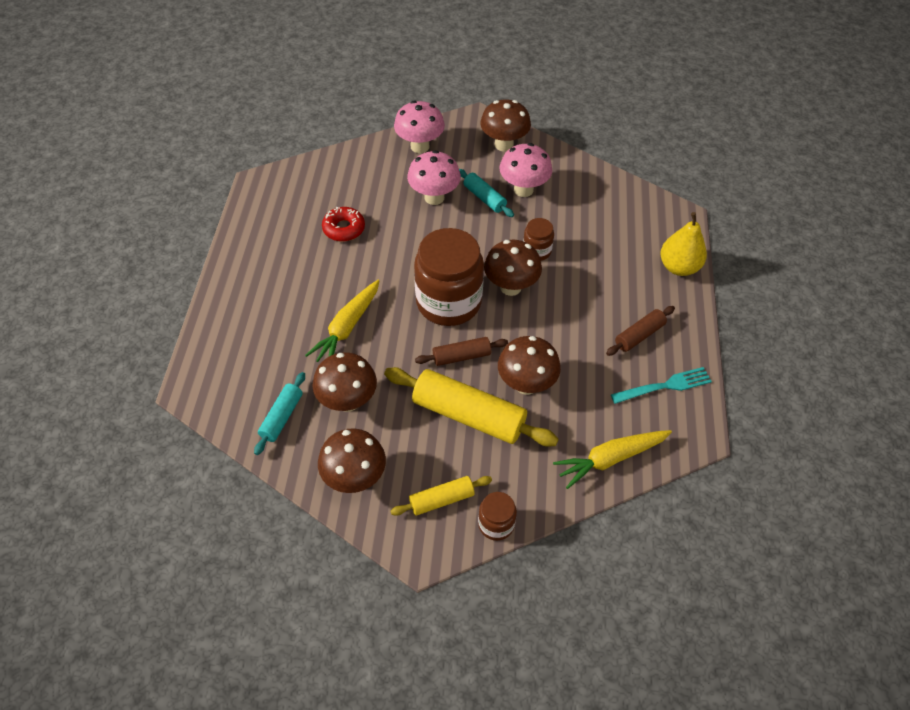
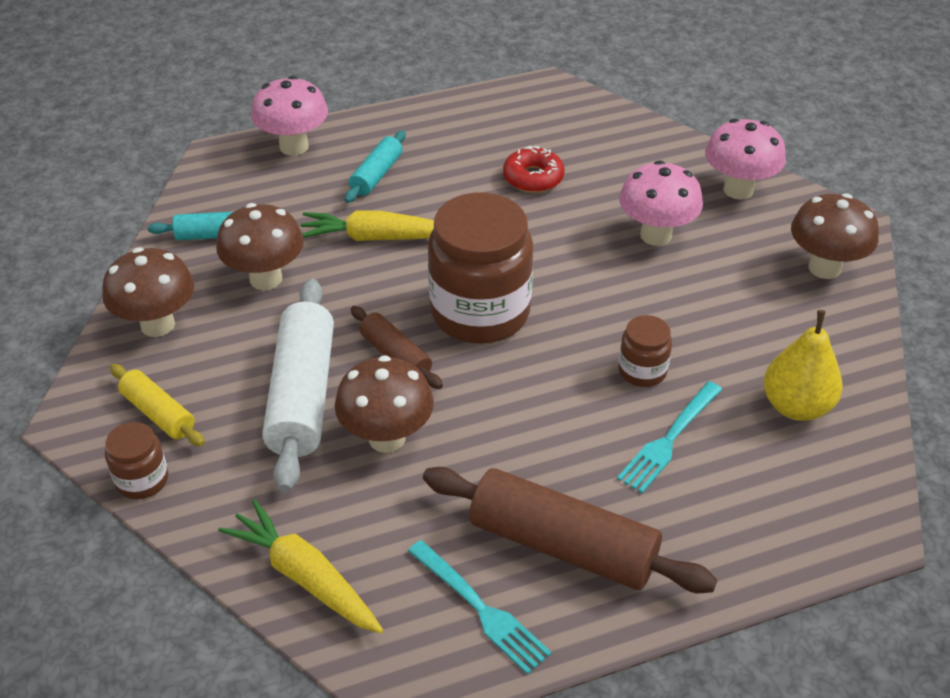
camera: 65 degrees right, 10 degrees down
(468, 415) = (302, 395): yellow rolling pin -> white rolling pin
(484, 198) = (698, 283): turquoise rolling pin -> turquoise rolling pin (376, 175)
(510, 287) = (552, 365): brown mushroom -> none
(523, 189) = (752, 318): pink mushroom -> pink mushroom (294, 146)
(590, 262) = (669, 439): none -> turquoise fork
(639, 335) = (563, 545): brown rolling pin -> brown rolling pin, size x1.87
(678, 267) = (749, 559): yellow pear -> yellow pear (796, 406)

